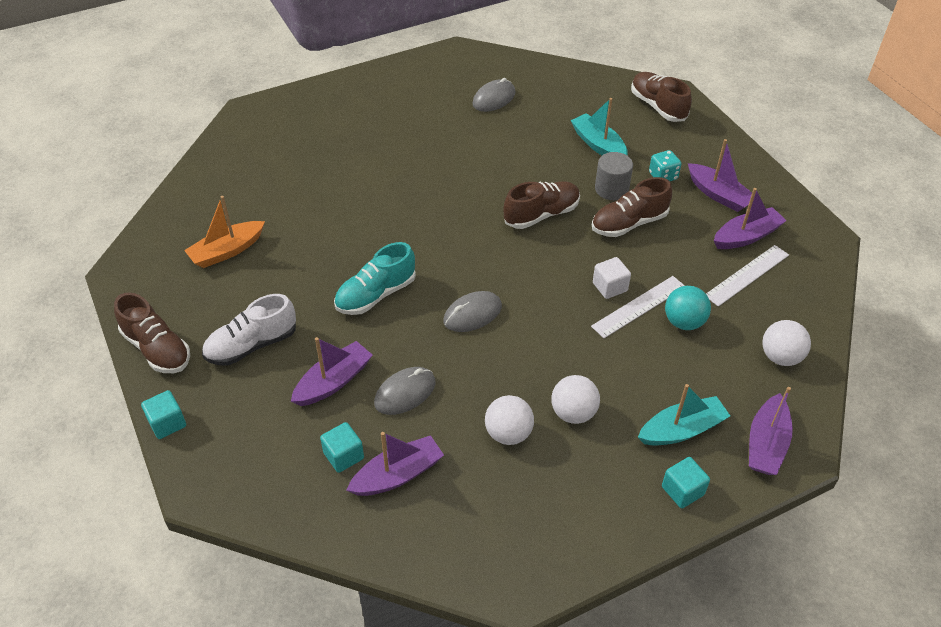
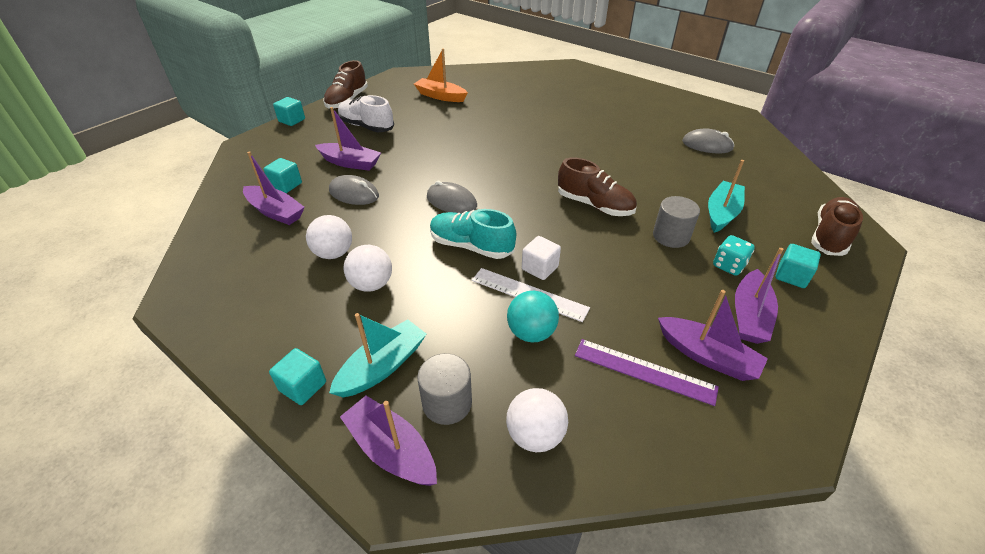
camera: 65 degrees right, 5 degrees down
(375, 295) = (441, 155): turquoise shoe -> turquoise shoe (471, 246)
(629, 223) = (635, 259): brown shoe -> none
(682, 430) = (382, 366): turquoise boat -> turquoise boat turned 90 degrees counterclockwise
(689, 151) = (791, 276): none -> turquoise cube
(735, 398) = (447, 403): none -> grey cylinder
(747, 275) = (644, 371): white ruler -> purple ruler
(766, 444) = (391, 450): purple boat -> purple boat turned 45 degrees clockwise

